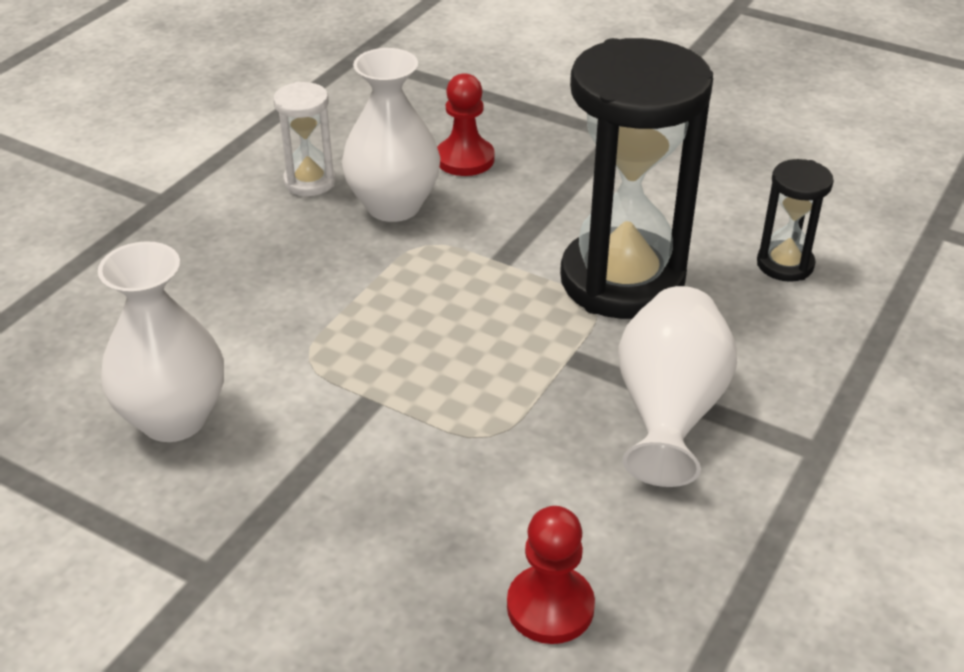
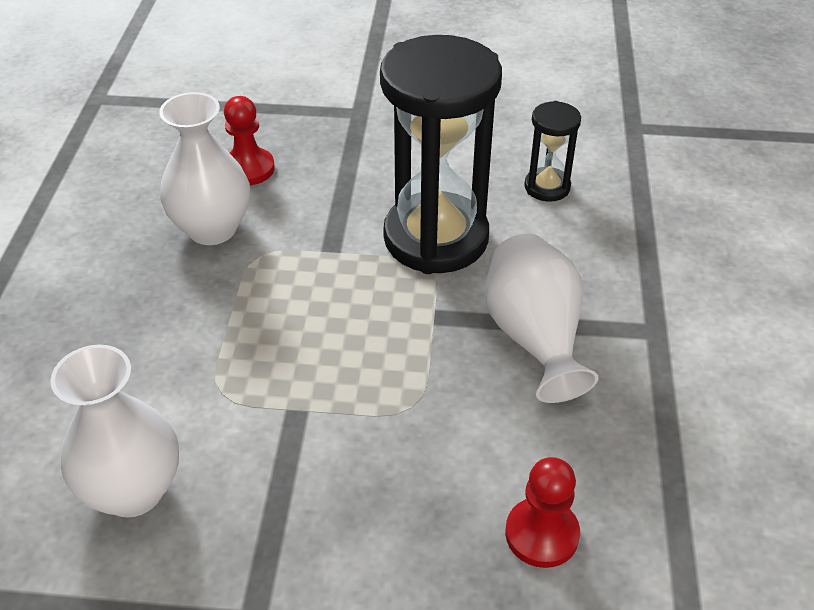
camera: 25 degrees left, 5 degrees up
(310, 182) = (124, 228): white hourglass -> none

